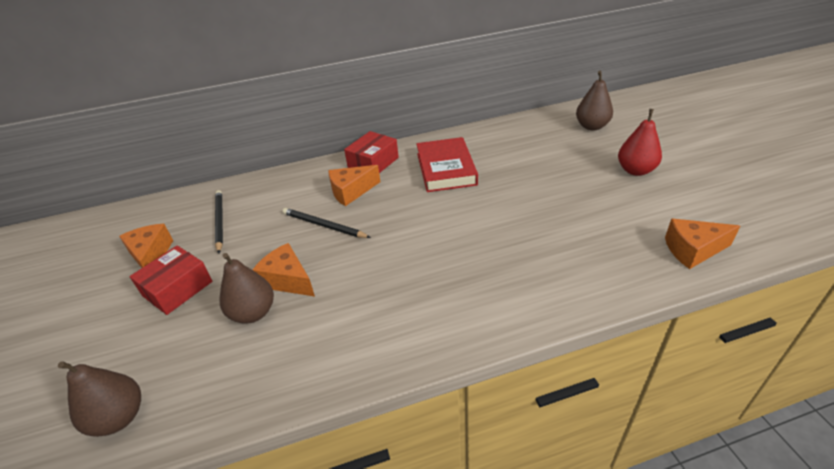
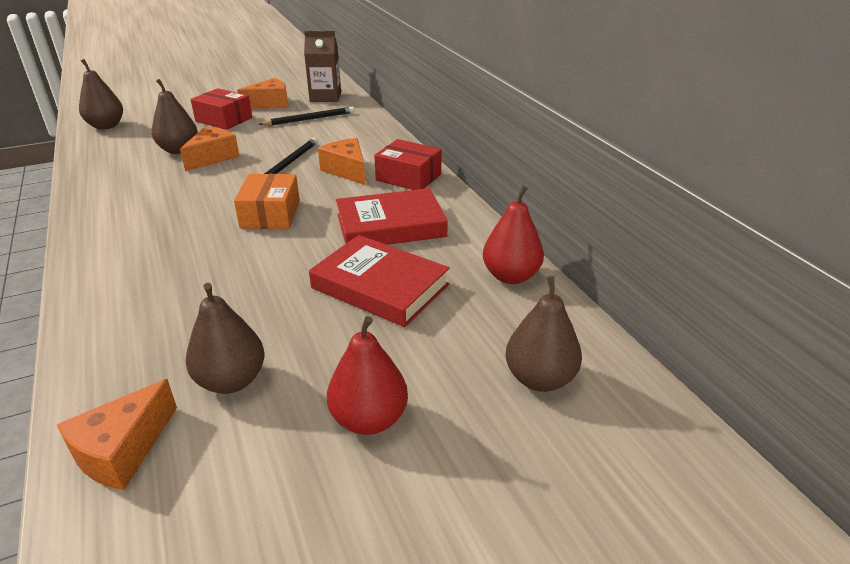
camera: 80 degrees right, 5 degrees down
(161, 215) = (325, 97): none -> brown carton
(420, 225) = (270, 214): none -> orange box
(507, 129) = (511, 276): none -> red pear
(520, 171) = (380, 286): none -> red book
(622, 218) = (231, 381): none -> brown pear
(693, 250) = (122, 451): orange cheese -> orange cheese turned 135 degrees counterclockwise

